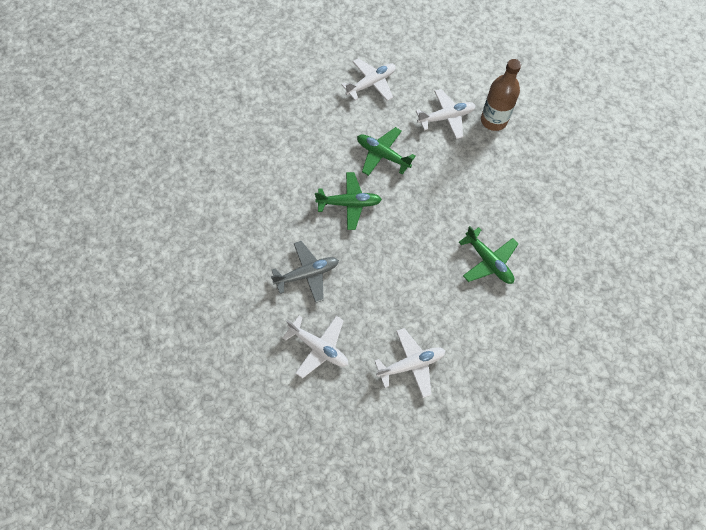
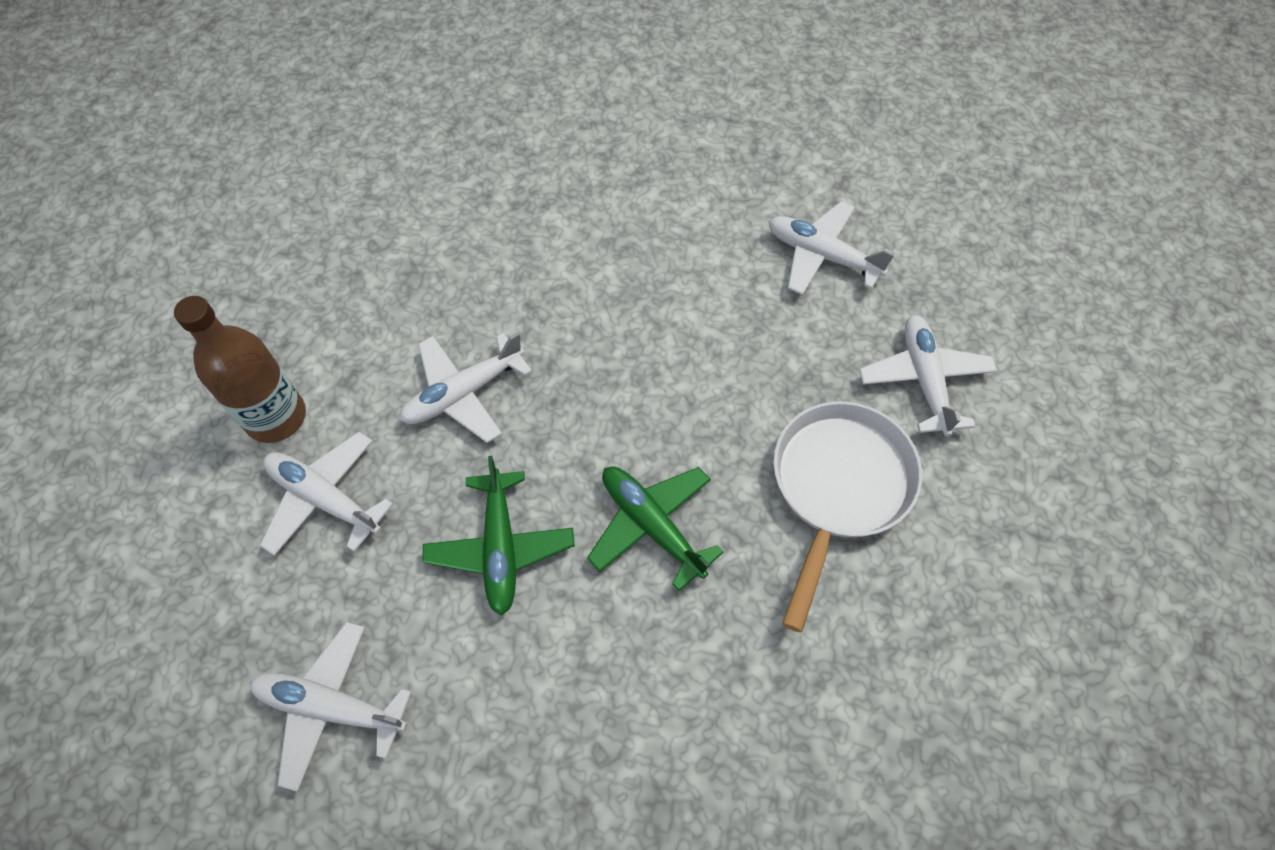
camera: 130 degrees left, 5 degrees down
(307, 274) = (838, 487): grey plane -> white pan
(455, 181) = (464, 393): none -> white plane
(488, 261) = (575, 263): green plane -> none

